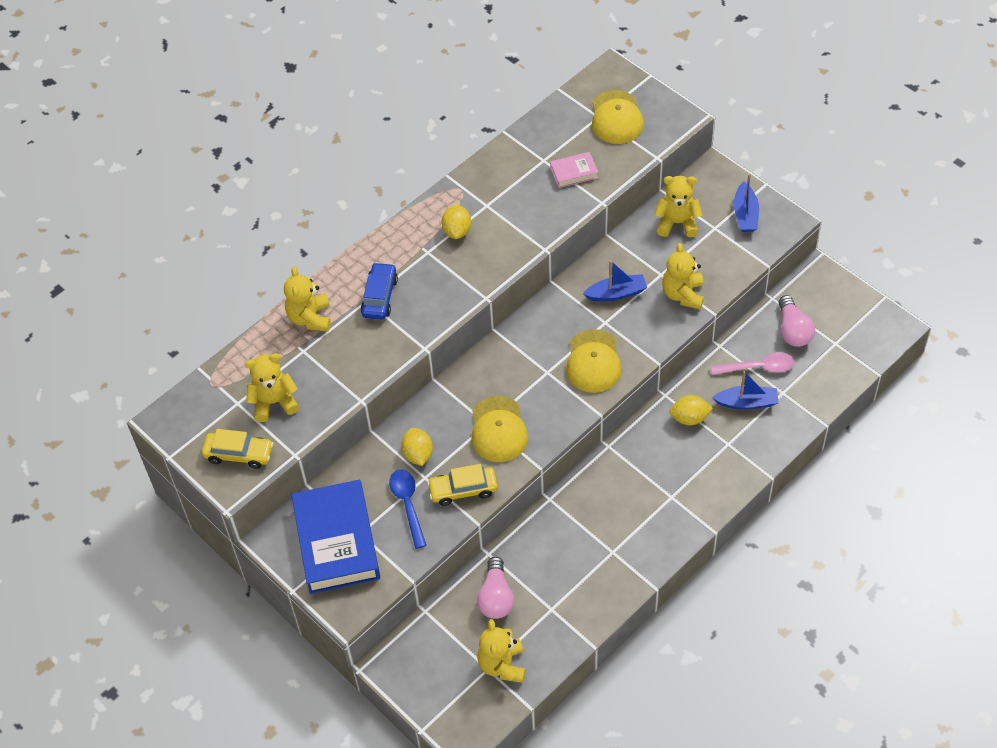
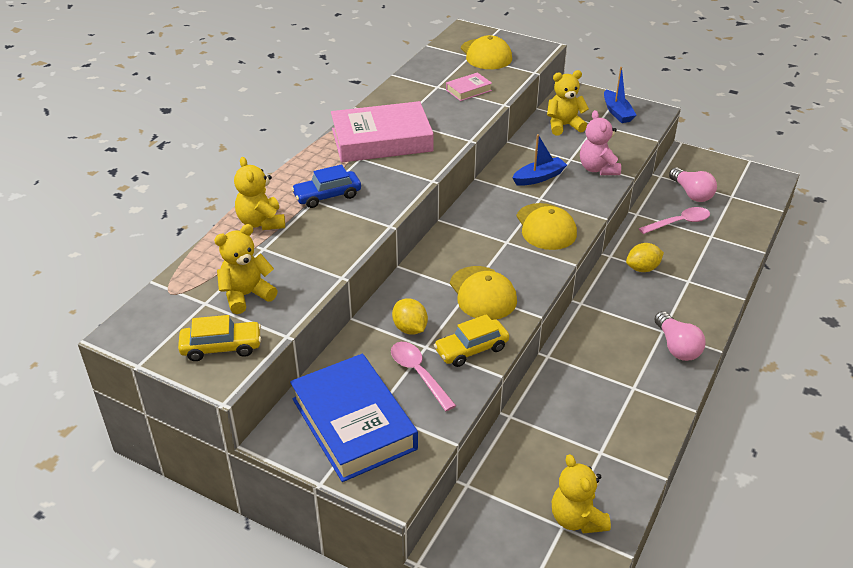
camera: 20 degrees left, 15 degrees down
(380, 297) = (327, 196): blue car -> blue car turned 105 degrees counterclockwise
(408, 504) = (418, 374): blue spoon -> pink spoon
(457, 231) = (382, 140): yellow lemon -> pink book
(496, 597) = (537, 454): pink light bulb -> pink light bulb (676, 347)
(683, 294) = (598, 169): yellow teddy bear -> pink teddy bear
(747, 402) = (685, 248): blue boat -> none

